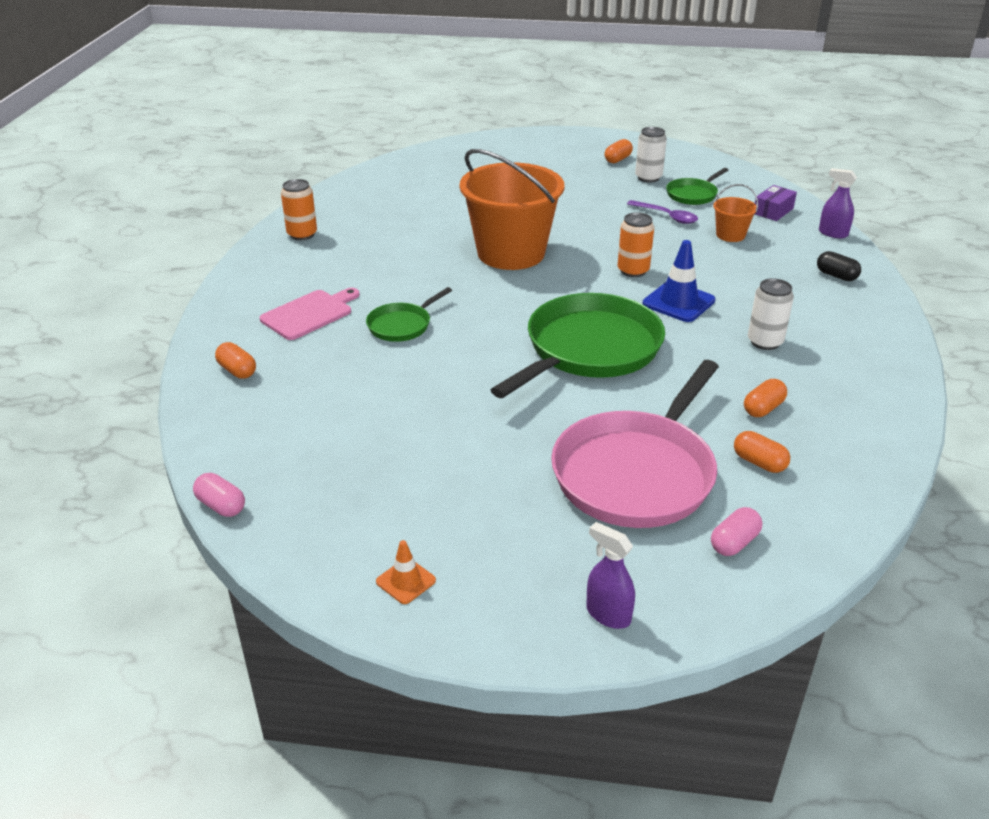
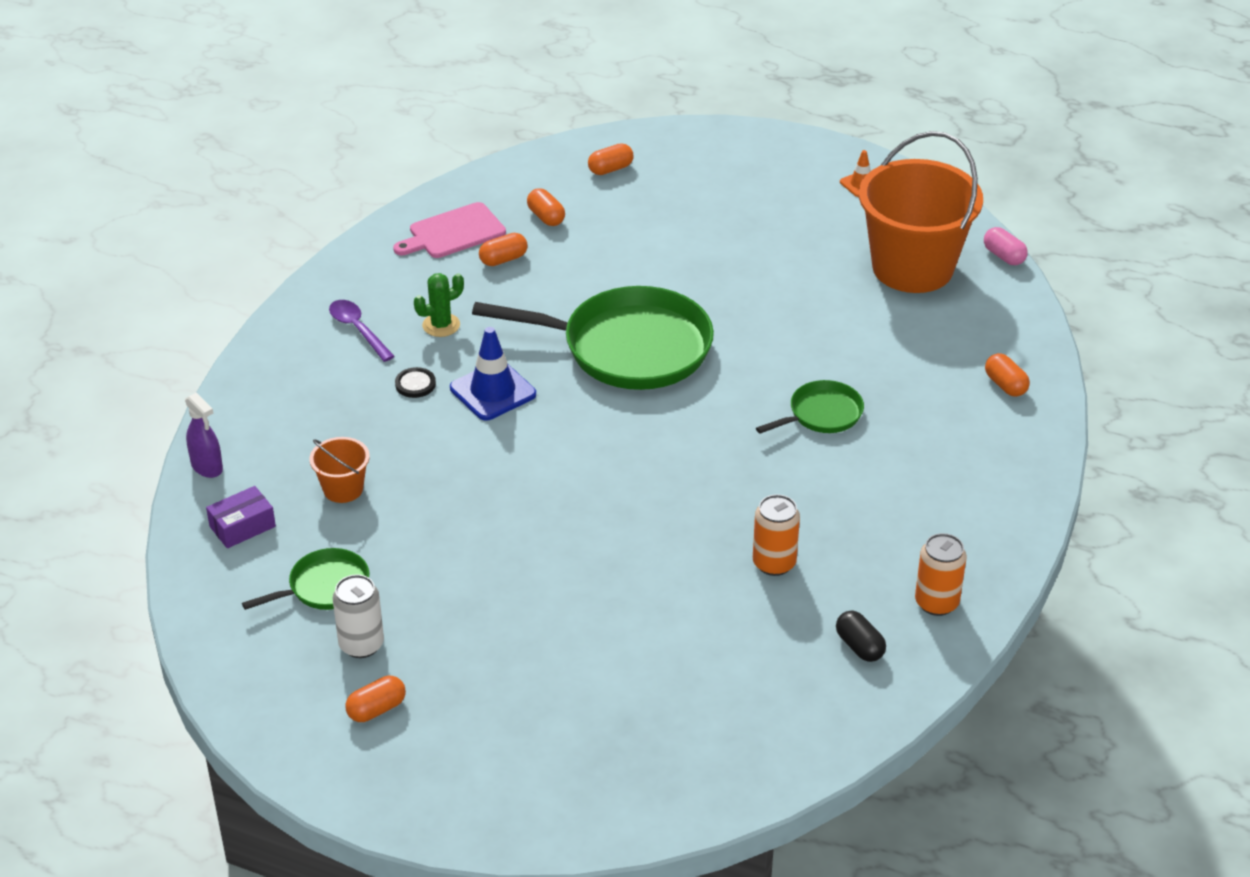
camera: 165 degrees left, 5 degrees up
(309, 314) = (928, 450): pink cutting board -> pink cutting board (453, 233)
(511, 253) = (653, 509): orange bucket -> orange bucket (912, 268)
(589, 349) = (629, 348): green pan -> green pan turned 135 degrees counterclockwise
(608, 614) = (726, 145): purple spray bottle -> none
(633, 271) = (514, 449): orange can -> orange can (774, 563)
(636, 473) = (653, 225): pink pan -> none
(667, 216) = (400, 544): purple spoon -> purple spoon (358, 330)
(734, 543) = (610, 169): pink capsule -> orange capsule
(743, 298) = (415, 384): none -> black button
(765, 342) = (441, 325): white can -> green cactus
(836, 276) = (278, 396): black capsule -> black capsule (859, 646)

